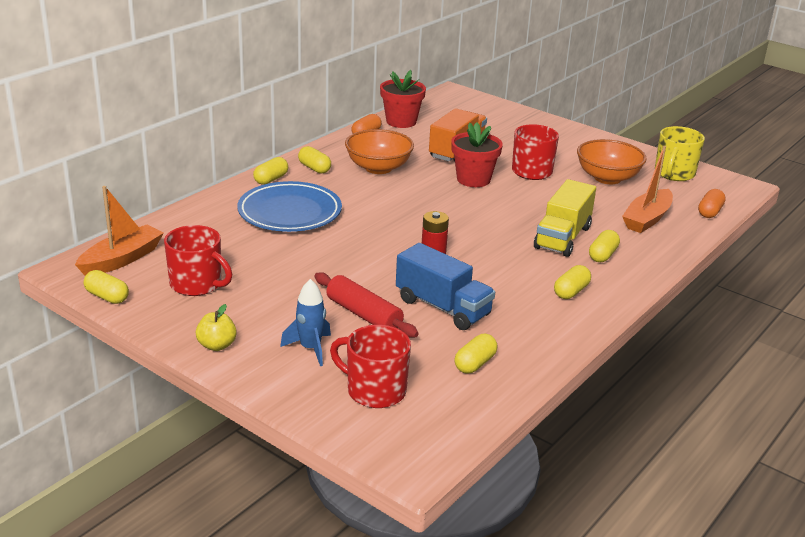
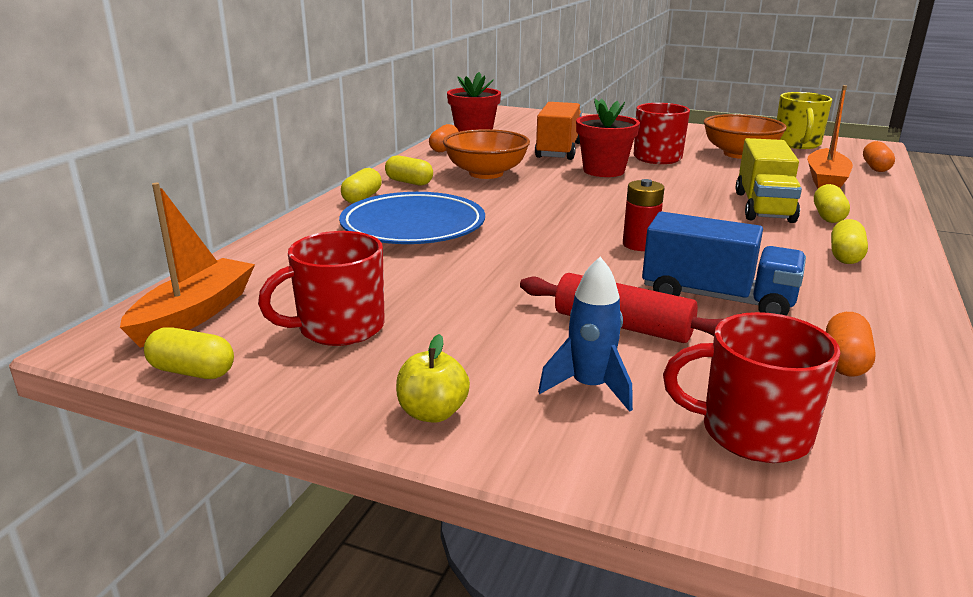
camera: 15 degrees left, 5 degrees down
(197, 284) = (339, 328): red mug -> red mug turned 135 degrees clockwise
(475, 364) = (845, 361): yellow capsule -> orange capsule

